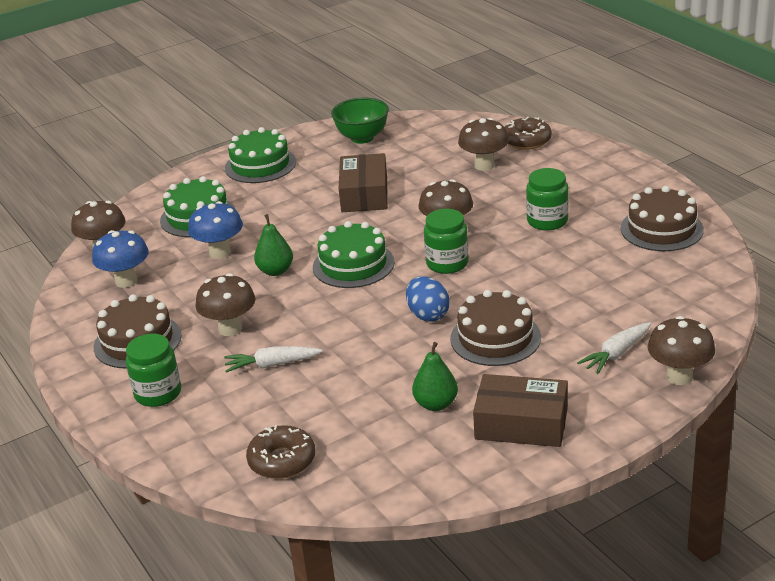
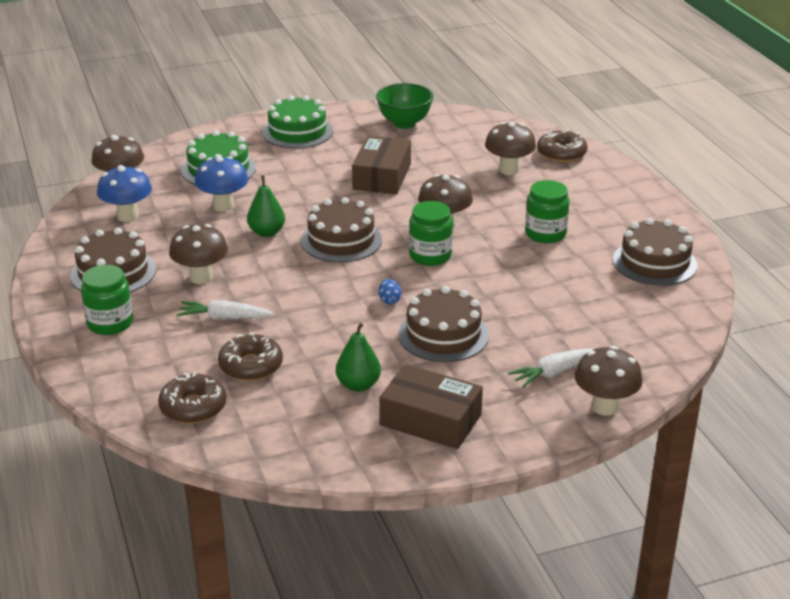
camera: 10 degrees right, 0 degrees up
(321, 407) = (251, 366): none -> brown donut
(353, 264) = (341, 240): green cake -> brown cake
(428, 315) = (389, 300): blue egg -> blue egg, size x0.56

